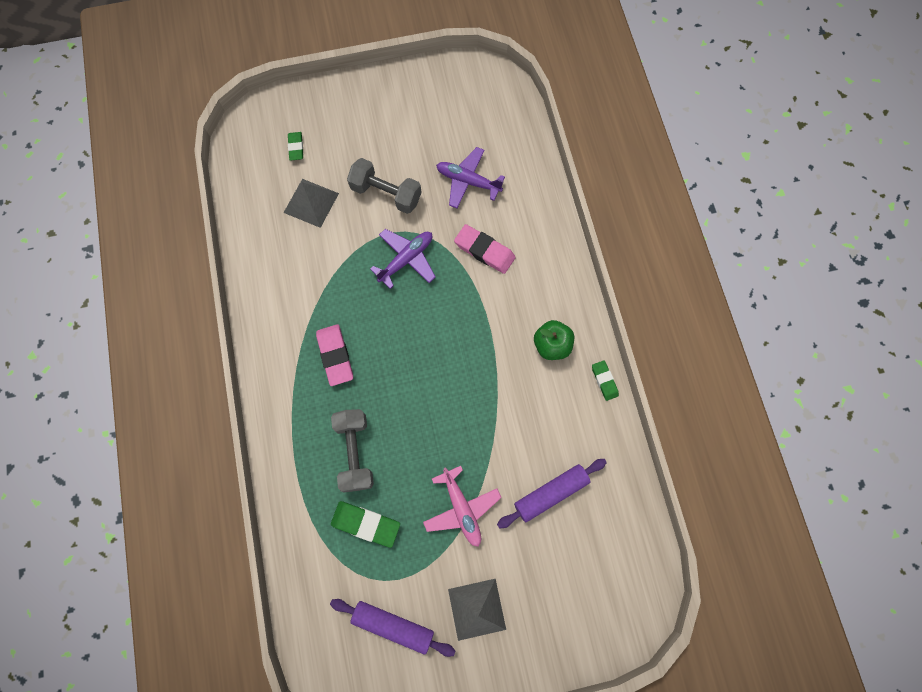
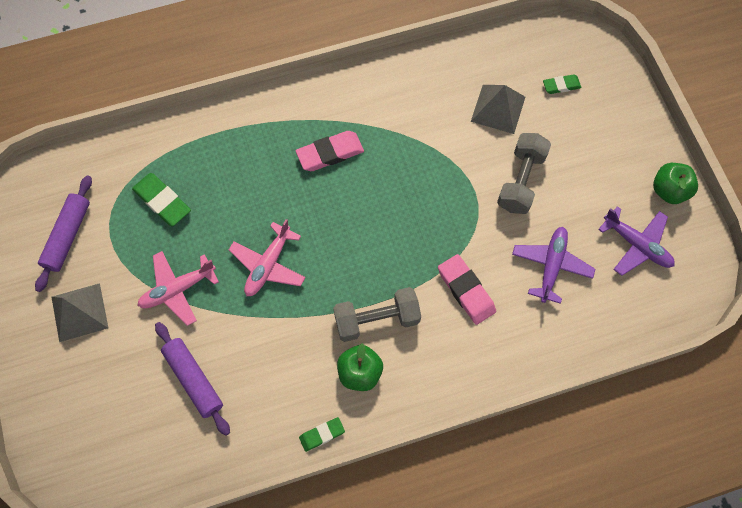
camera: 85 degrees right, 5 degrees down
(355, 452) = (232, 183): grey dumbbell -> grey dumbbell (377, 319)
(366, 524) = (162, 201): green eraser -> green eraser turned 60 degrees counterclockwise
(406, 259) = (445, 209): purple plane -> purple plane (636, 245)
(410, 83) = (669, 191): none -> green apple
(444, 420) = (268, 265): none -> pink plane
(484, 251) = (466, 291): pink eraser -> pink eraser turned 60 degrees counterclockwise

